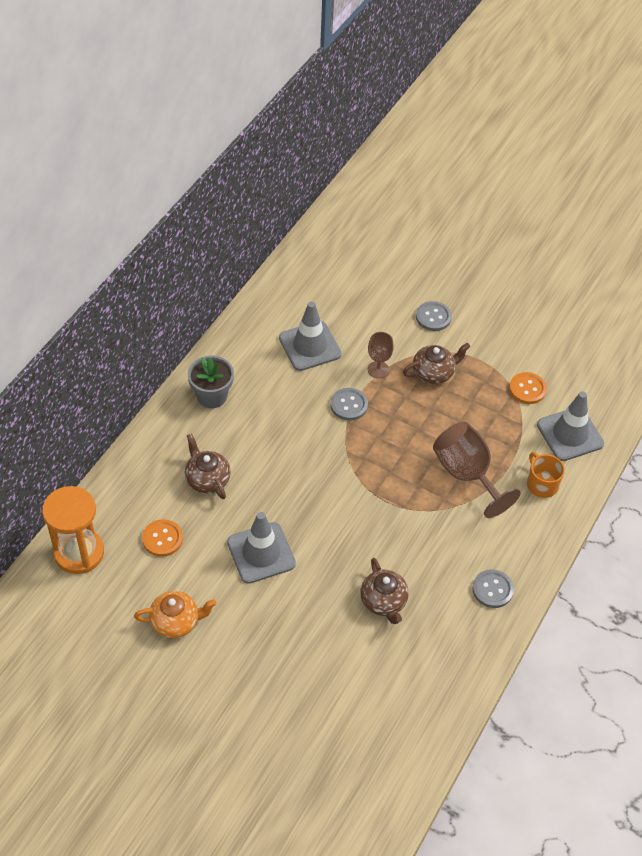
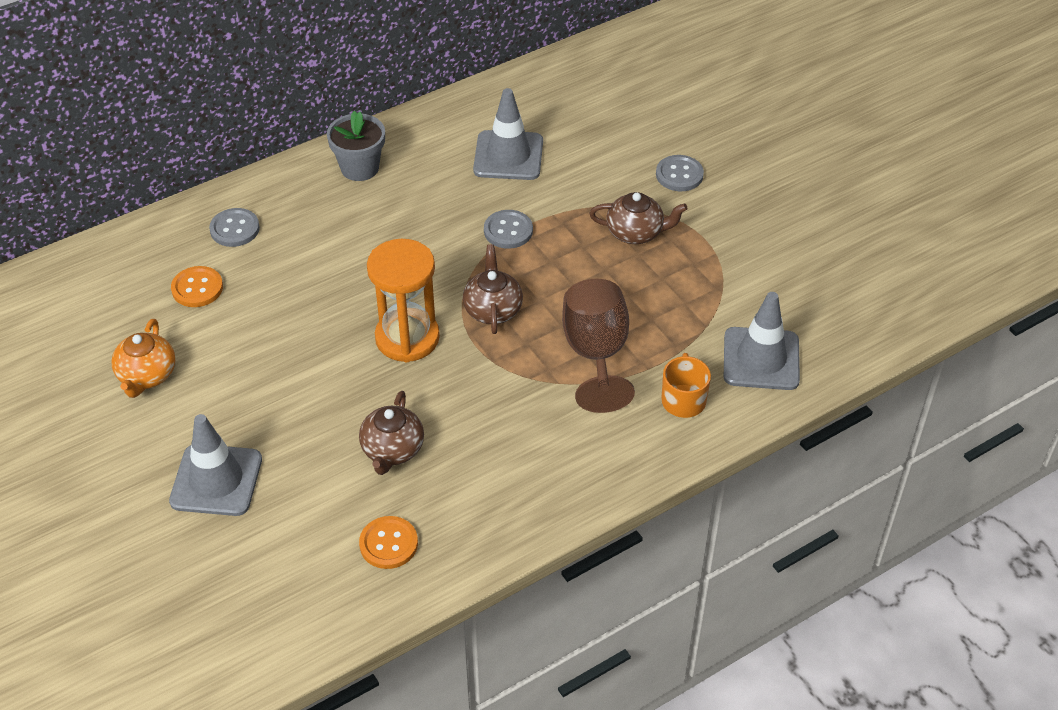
camera: 30 degrees right, 5 degrees down
(79, 552) = (101, 268): orange hourglass -> orange hourglass (407, 338)
(176, 622) = (147, 376): orange teapot -> orange teapot turned 75 degrees clockwise
(207, 479) = (291, 248): brown teapot -> brown teapot (492, 309)
(261, 553) = (292, 344): grey traffic cone -> grey traffic cone (216, 480)
(378, 369) = (570, 206): brown goblet -> none
(492, 589) = (534, 491): grey button -> grey button (234, 229)
(527, 389) = (742, 290): orange button -> orange button (388, 544)

